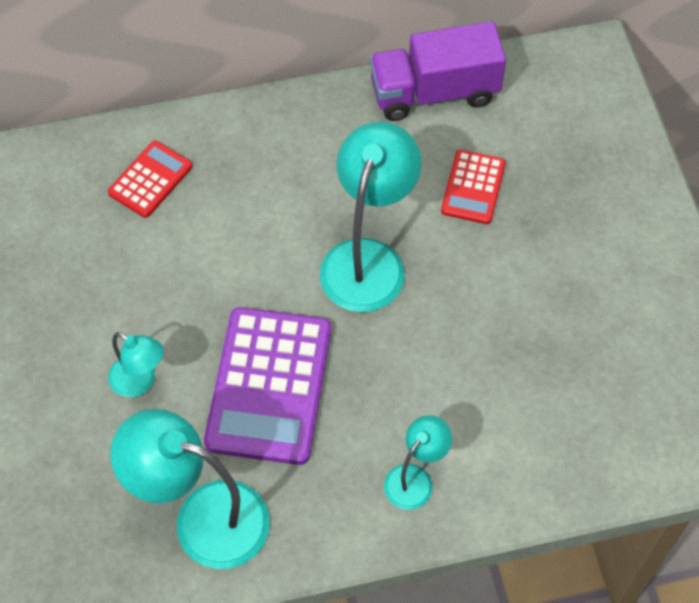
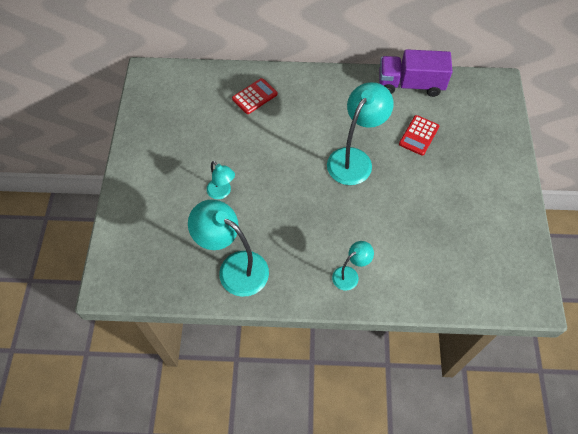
camera: 15 degrees right, 0 degrees up
(269, 386) = (286, 210): purple calculator -> none

